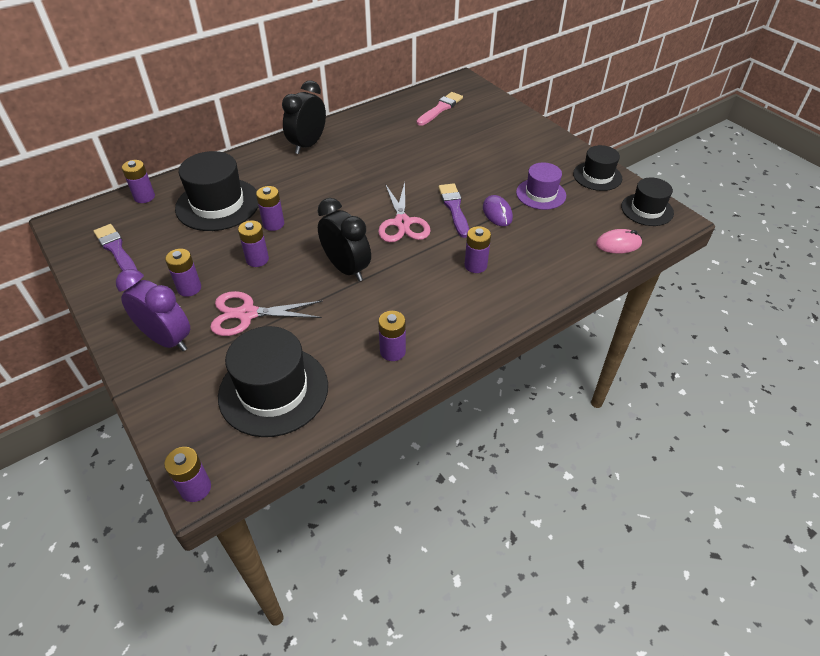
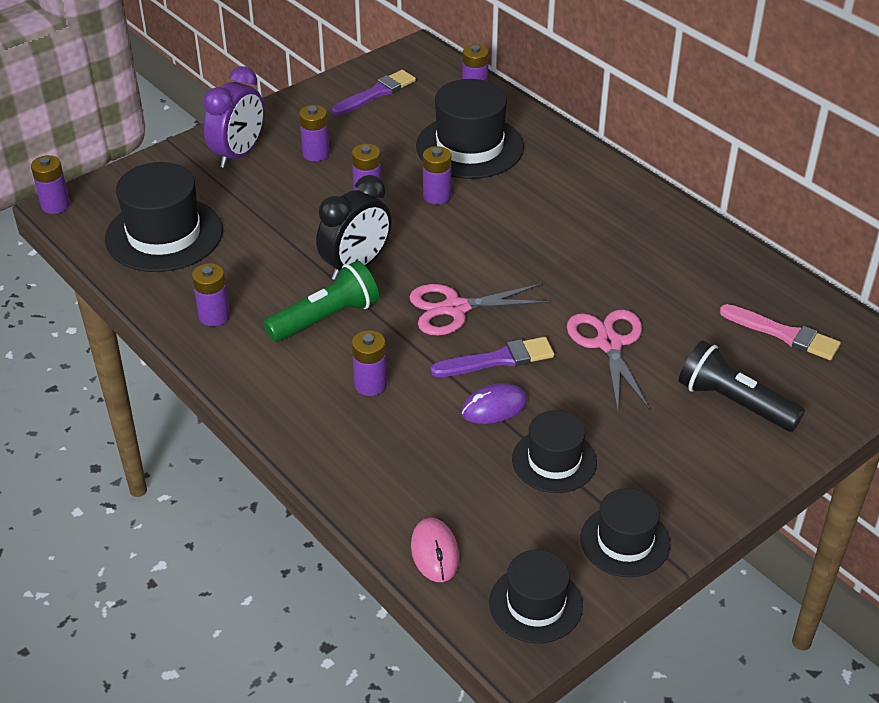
camera: 85 degrees right, 5 degrees down
(247, 314) = (275, 200): pink scissors -> pink scissors (608, 343)
(308, 145) = (625, 201): black clock -> none
(403, 286) = (326, 318): none -> green flashlight
(493, 130) = (733, 402): none -> black flashlight
(541, 194) = (554, 461): purple hat -> black hat

